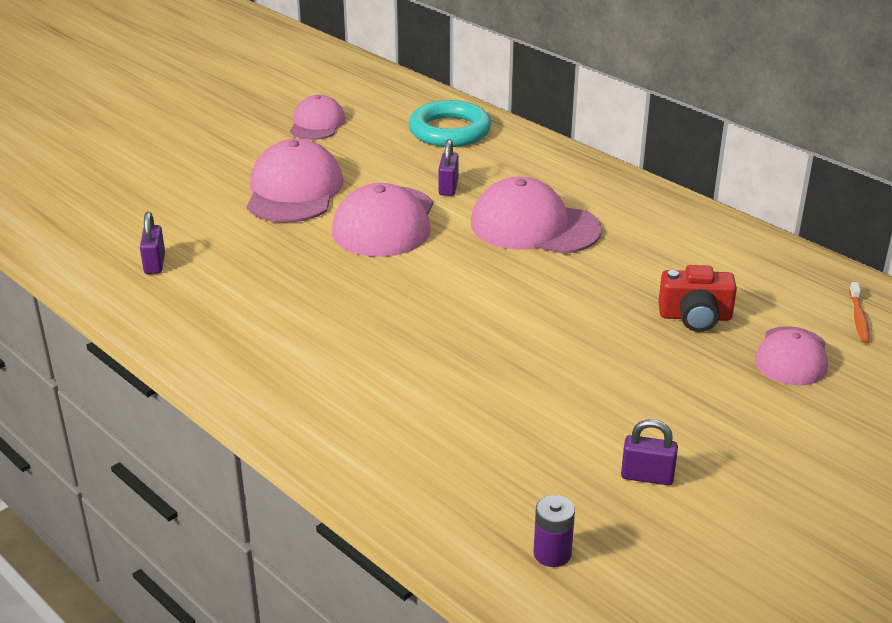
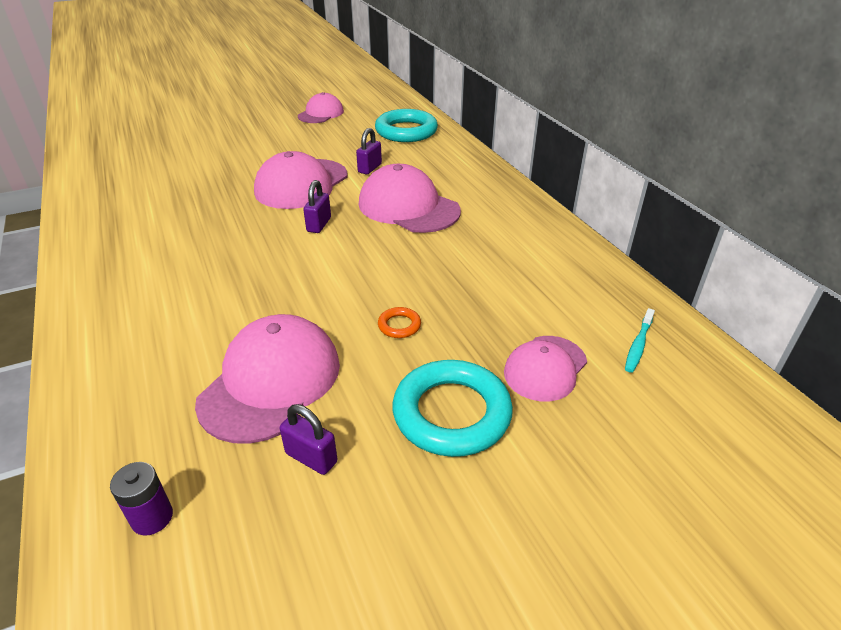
camera: 20 degrees right, 5 degrees up
(154, 264) = (123, 184): purple padlock -> purple padlock (319, 225)
(294, 191) = (262, 153): pink cap -> pink cap (271, 382)
(629, 350) = (399, 325): none -> orange ring
(695, 317) = (481, 309): red camera -> none
(739, 412) = (451, 413): none -> turquoise ring
(858, 318) = (638, 345): orange toothbrush -> turquoise toothbrush

